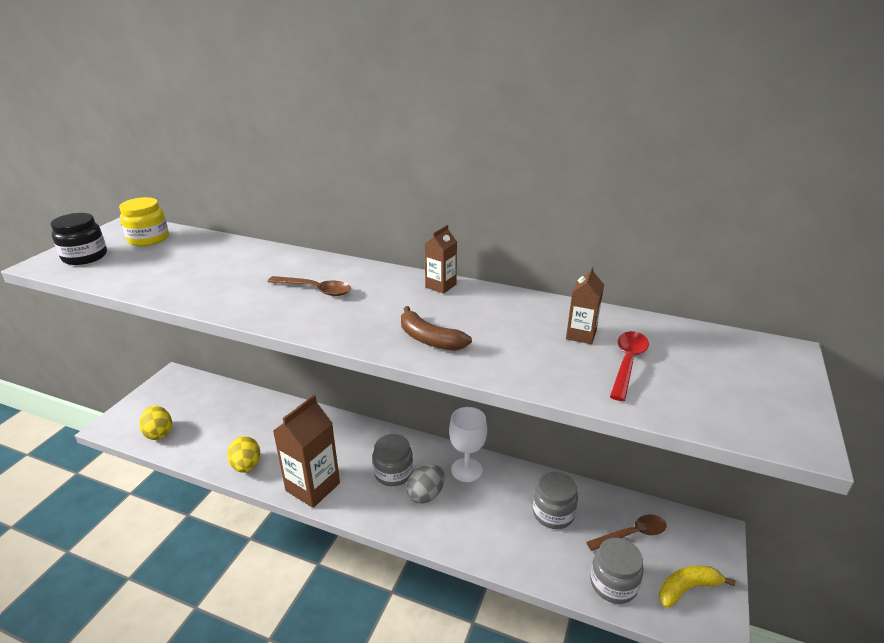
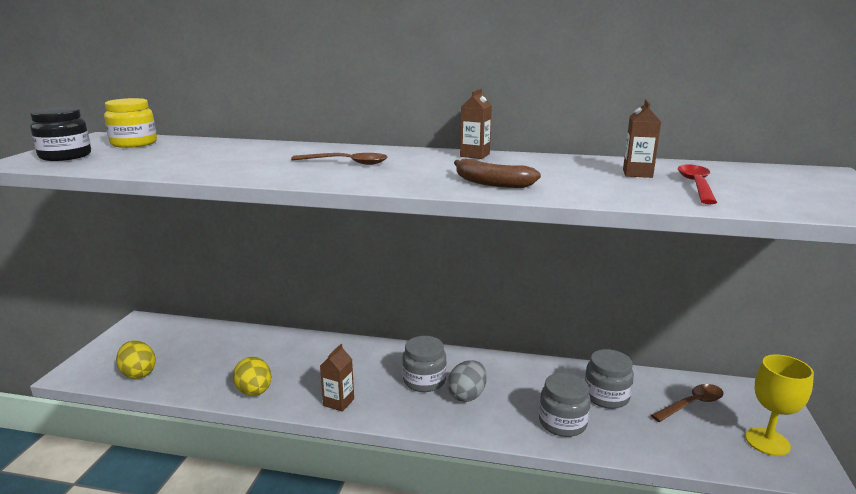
camera: 10 degrees left, 10 degrees down
(313, 487) = (338, 402): brown carton -> brown carton, size x0.52
(466, 470) = (501, 370): white goblet -> none
(613, 583) = (694, 447): grey jar -> grey jar (562, 423)
(687, 588) = (767, 441): yellow banana -> yellow goblet

